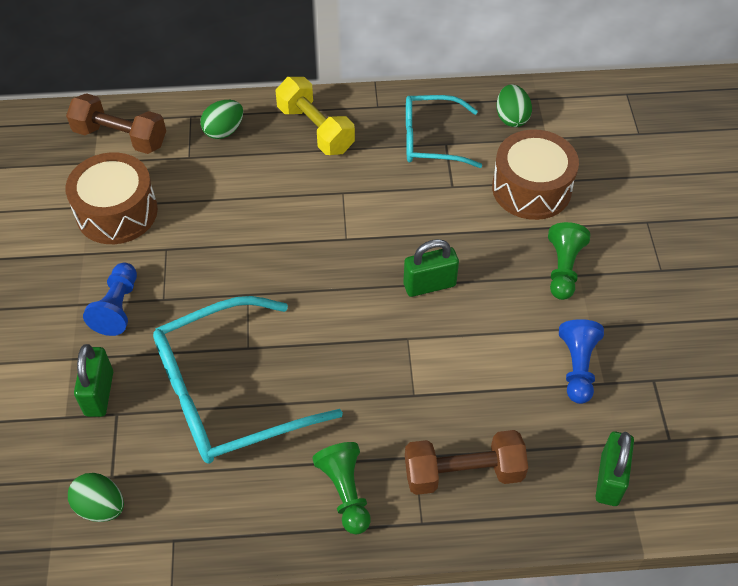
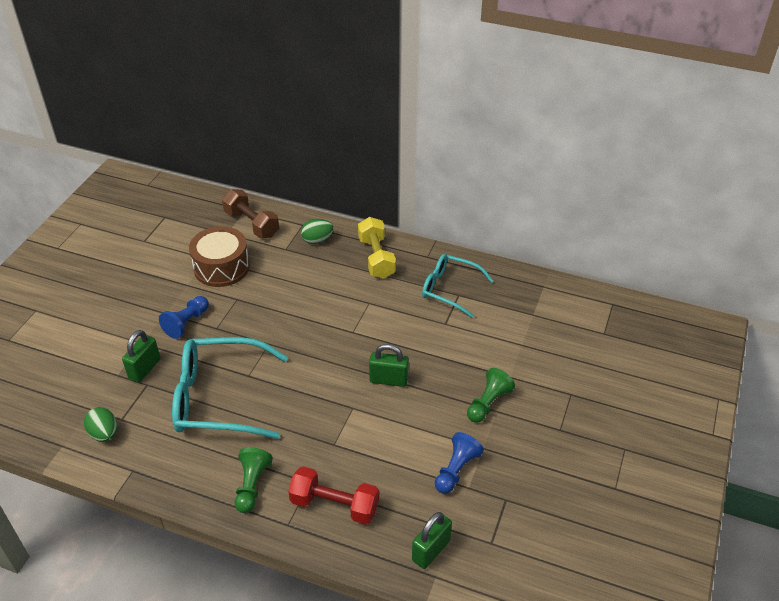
camera: 25 degrees right, 10 degrees down
(463, 473) = (334, 505): brown dumbbell -> red dumbbell
(511, 118) = (516, 293): green egg -> none
(531, 188) = (500, 343): brown drum -> none

